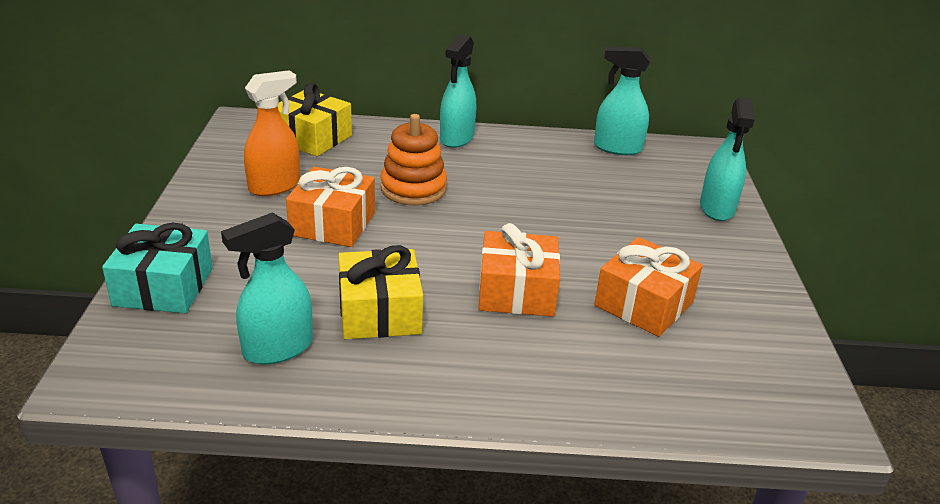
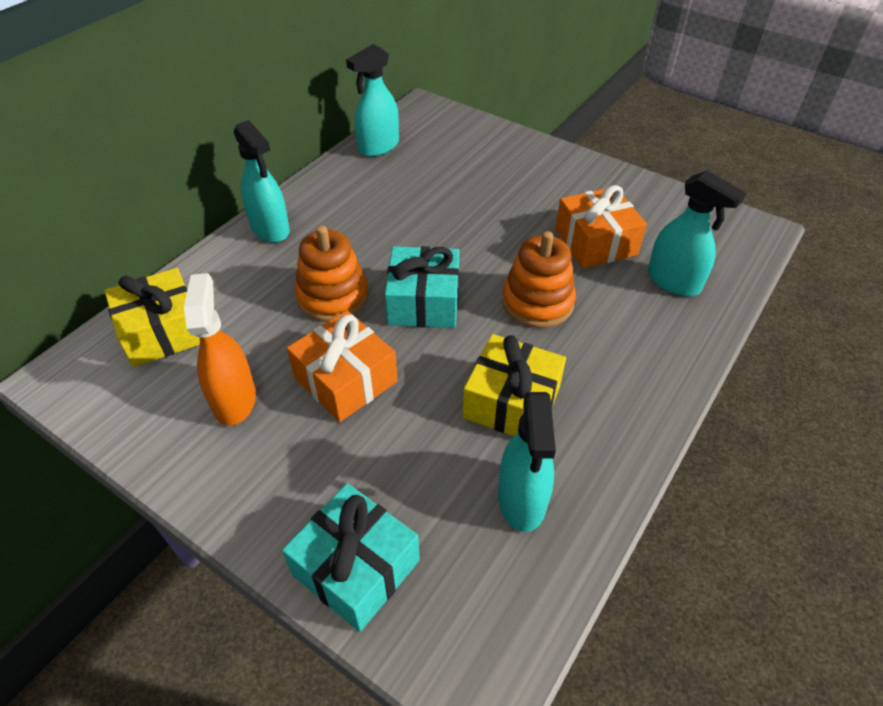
camera: 55 degrees left, 15 degrees up
(452, 231) = (424, 302): none -> turquoise gift
(516, 291) = (537, 302): orange gift -> orange stacking toy
(717, 208) = (505, 145): turquoise spray bottle -> turquoise spray bottle (674, 281)

